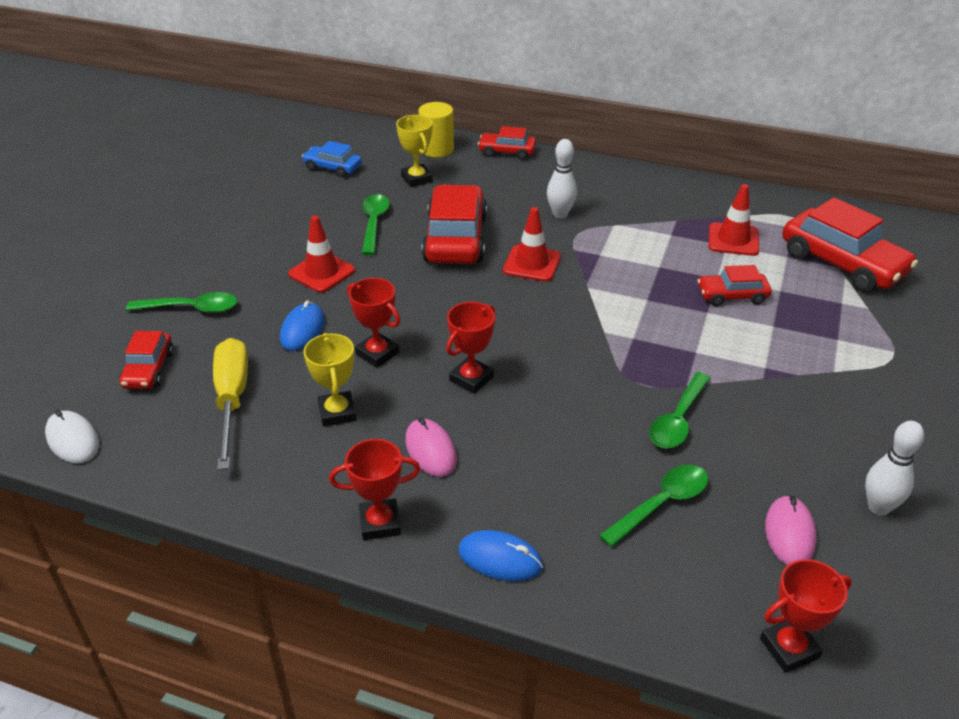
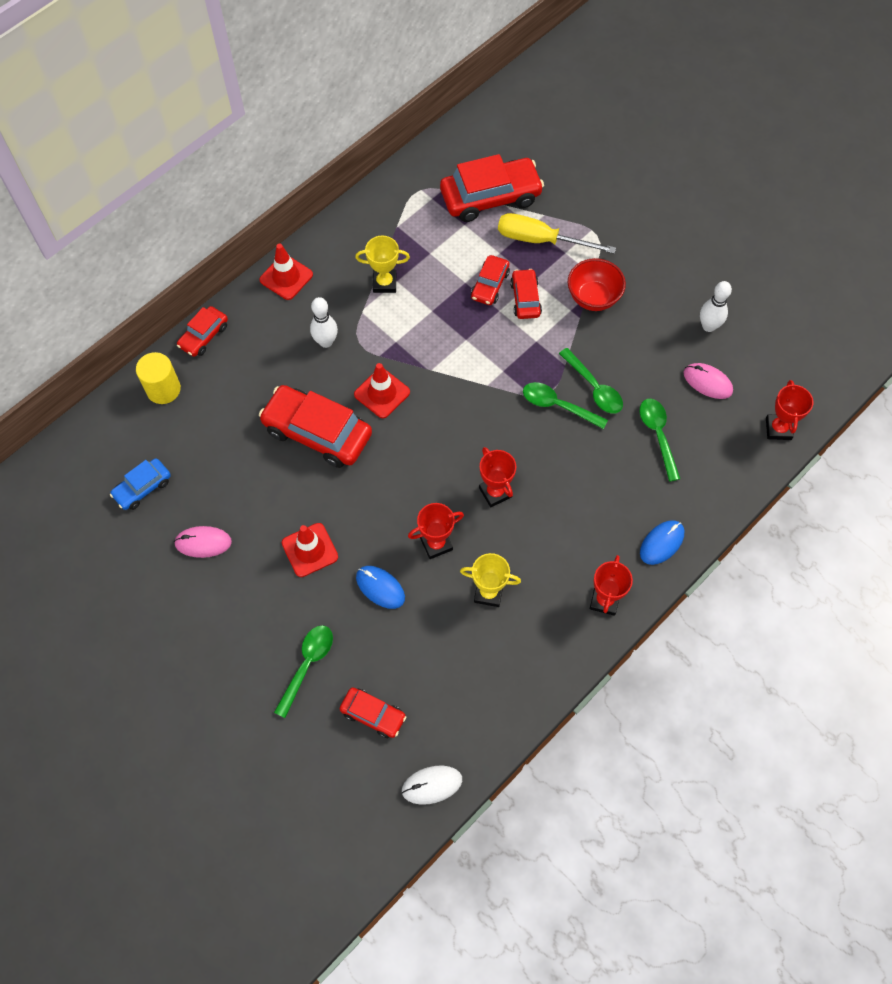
camera: 65 degrees left, 25 degrees up
(232, 399) = (439, 661): yellow screwdriver -> yellow screwdriver (540, 240)
(374, 223) = (258, 485): green spoon -> green spoon (557, 405)
(417, 179) = (206, 425): yellow trophy -> yellow trophy (384, 283)
(430, 450) = (554, 546): pink mouse -> pink mouse (203, 543)
(733, 240) = (426, 245): red traffic cone -> red traffic cone (286, 277)
(742, 327) = (525, 299): none -> red car
(802, 381) = (593, 298): none -> red bowl

